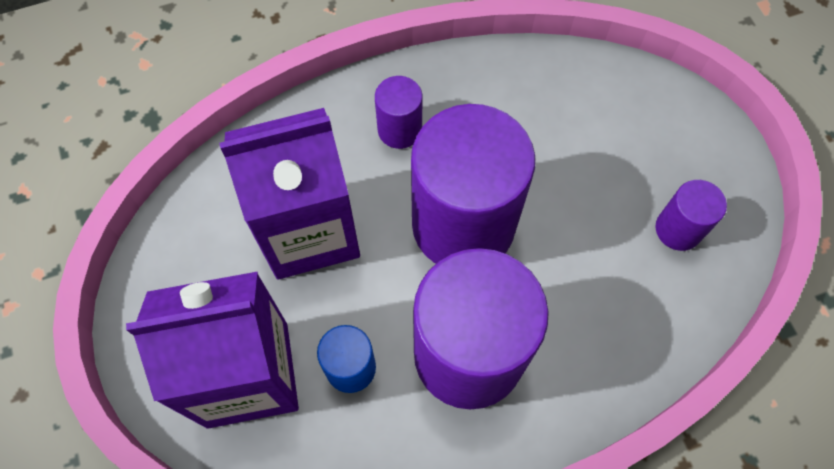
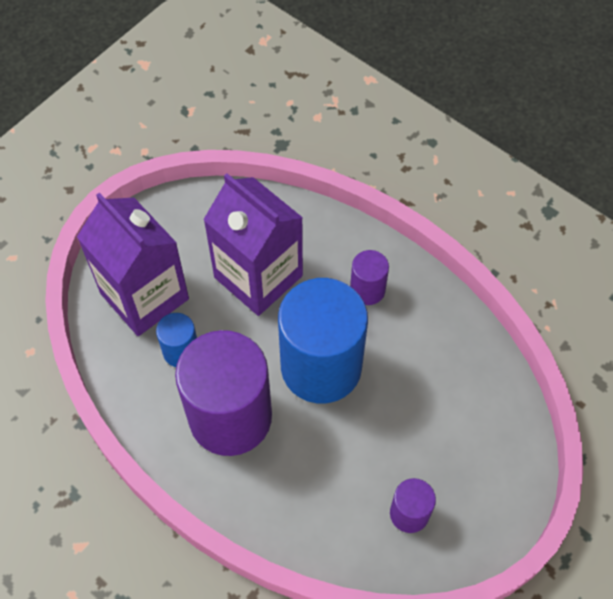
camera: 60 degrees right, 5 degrees down
(463, 225) = (321, 366): purple cylinder -> blue cylinder

